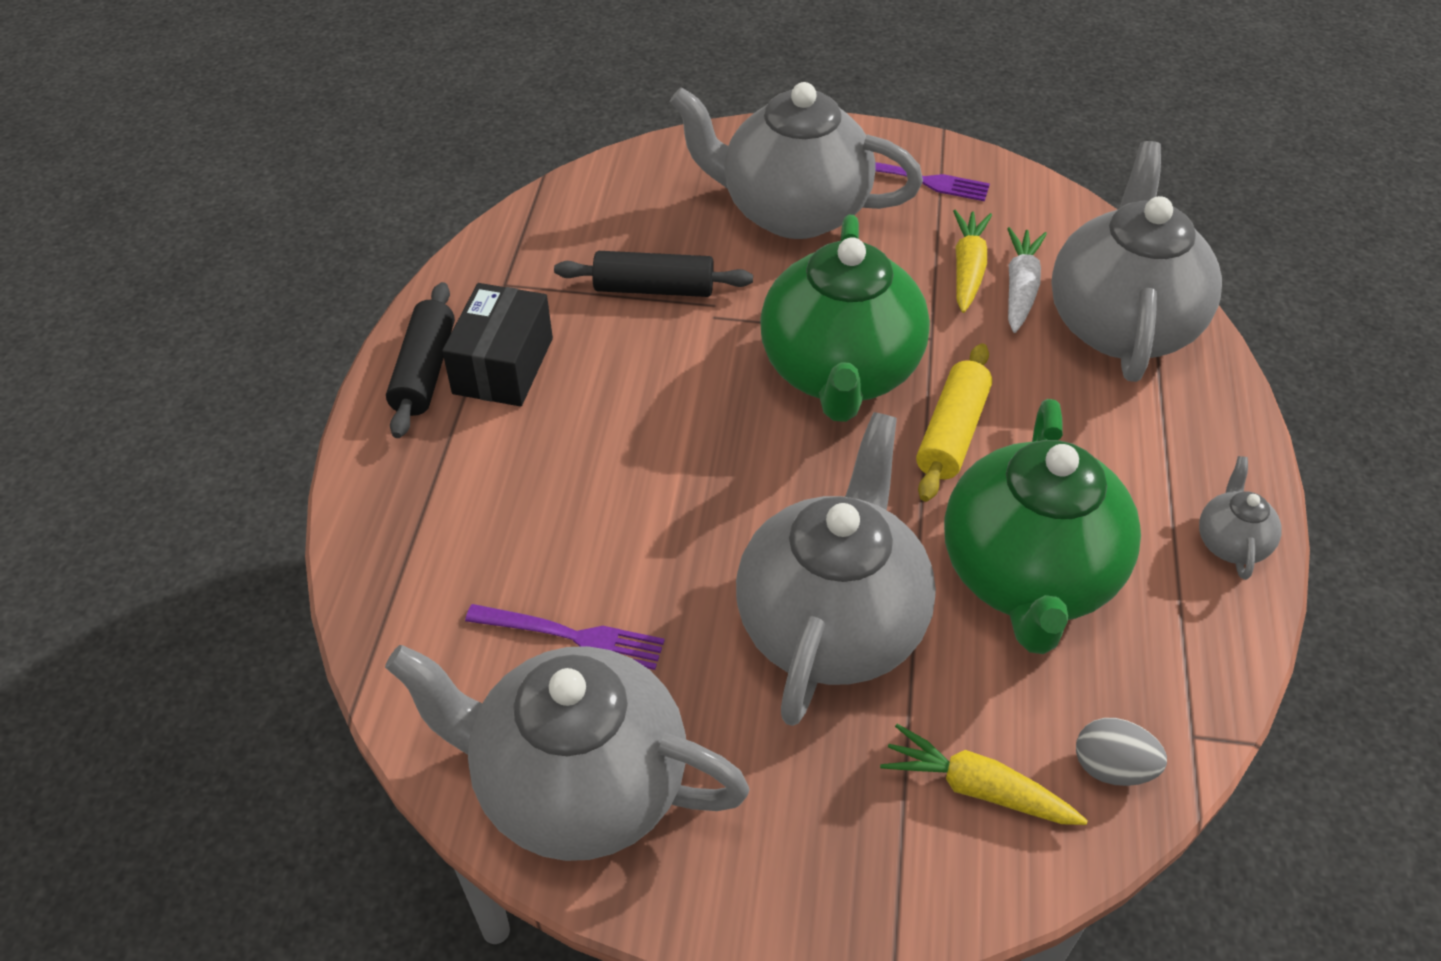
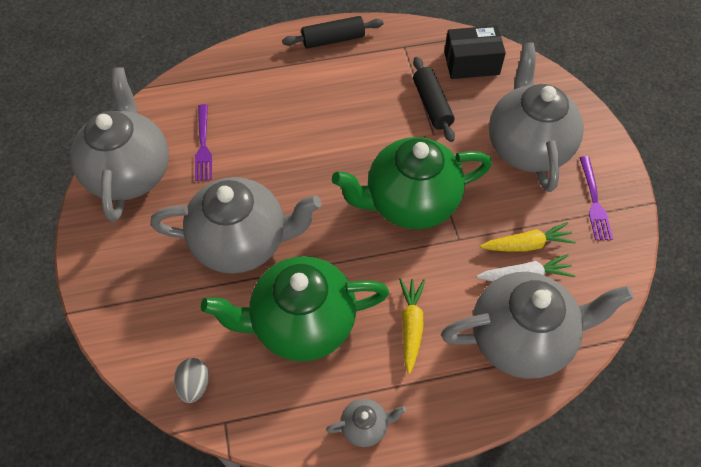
camera: 70 degrees right, 10 degrees up
(503, 366) = (350, 65): black box -> black box (471, 63)
(952, 433) = (389, 266): yellow rolling pin -> none
(976, 788) = (167, 325): yellow carrot -> yellow carrot (411, 325)

